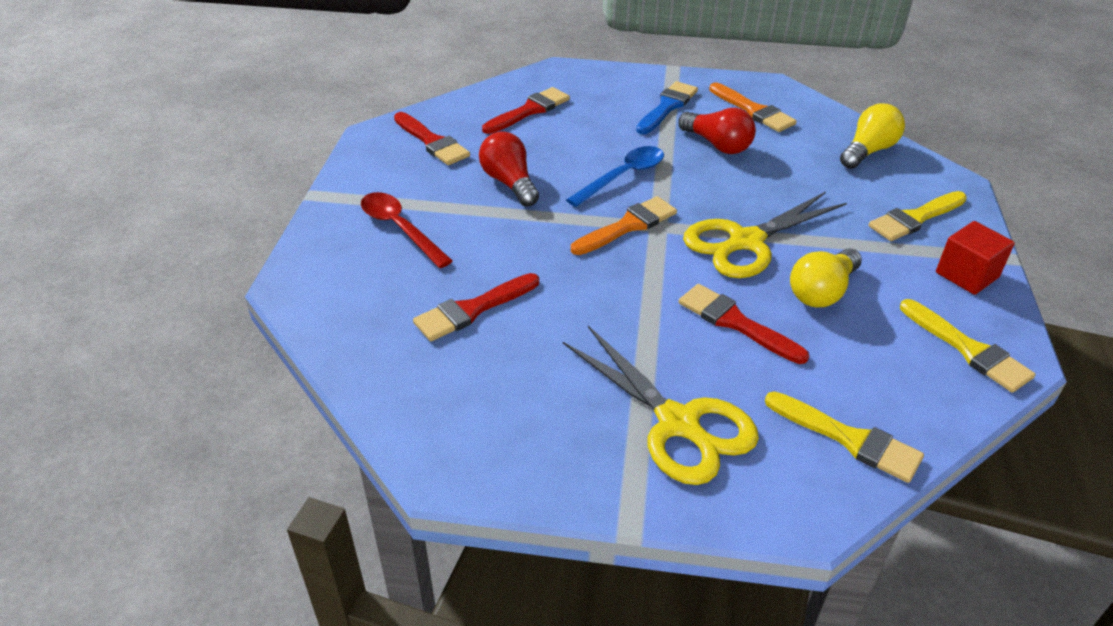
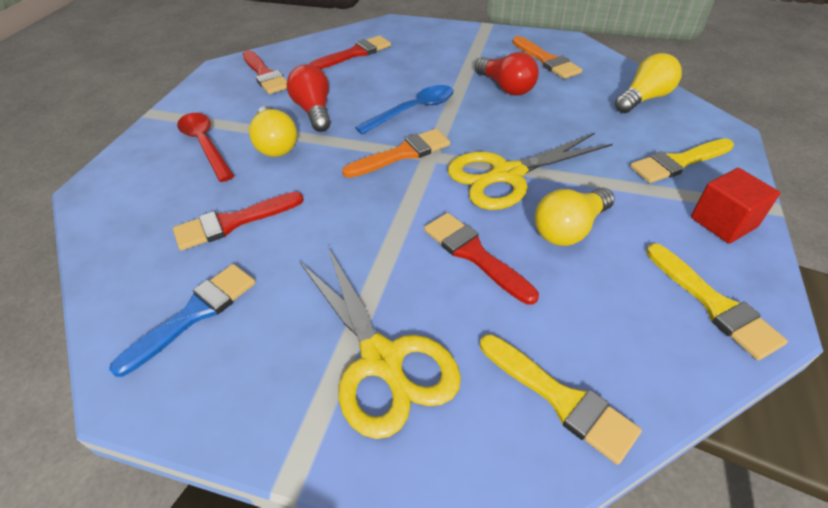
camera: 10 degrees right, 5 degrees up
(482, 223) = (275, 144): none -> yellow light bulb
(667, 107) = (471, 55): blue brush -> blue brush (194, 314)

